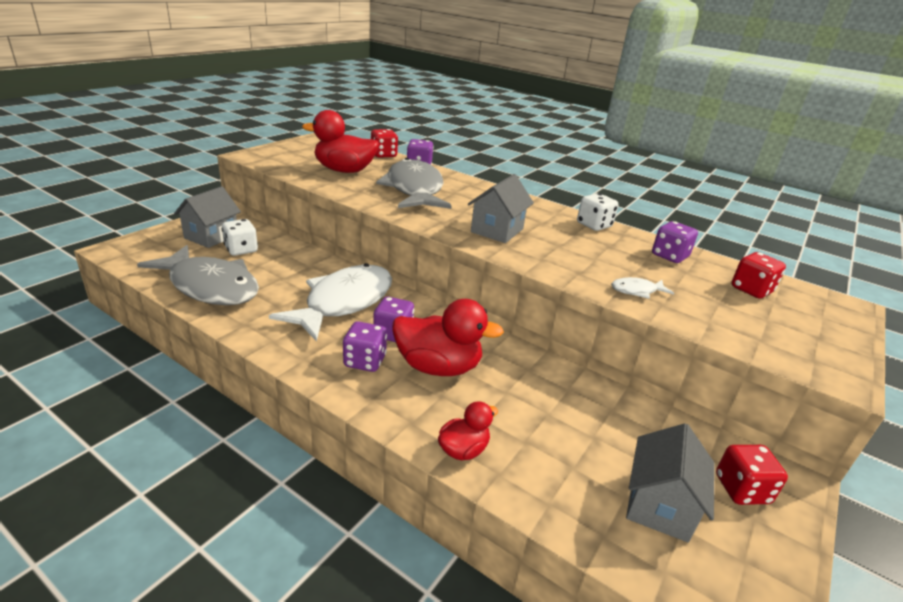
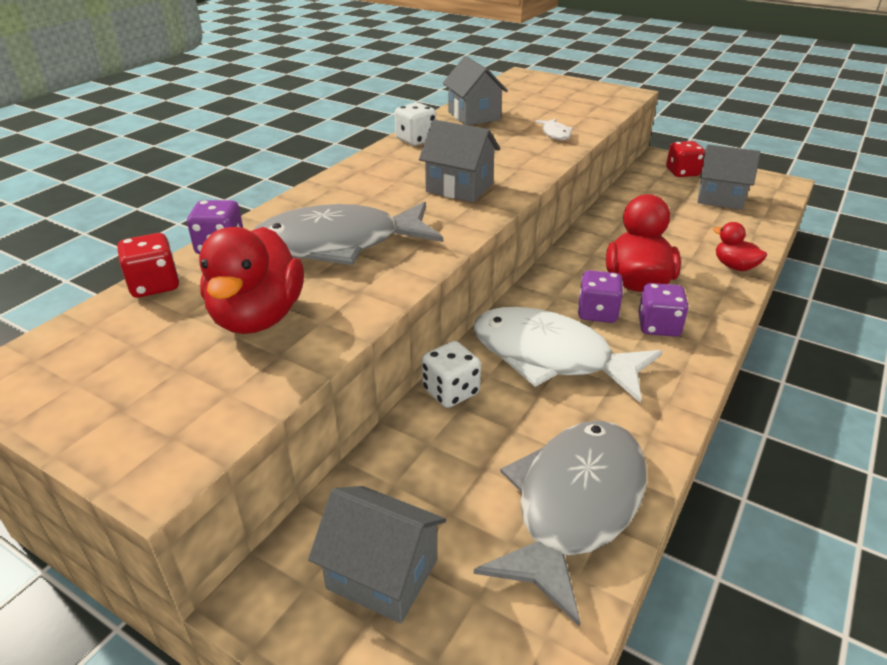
camera: 90 degrees left, 5 degrees up
(241, 250) = (430, 506): white dice -> white dice (451, 391)
(669, 256) = (474, 116): purple dice -> grey house
(751, 290) = (520, 97): red dice -> none

